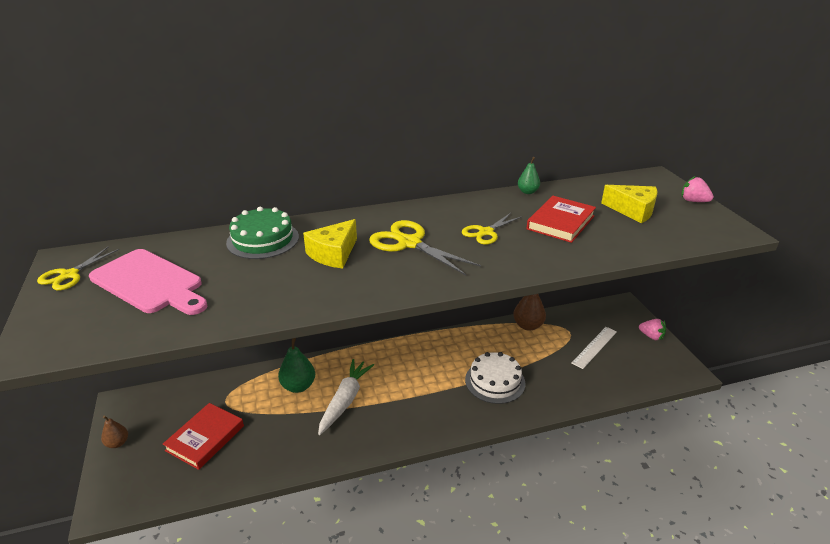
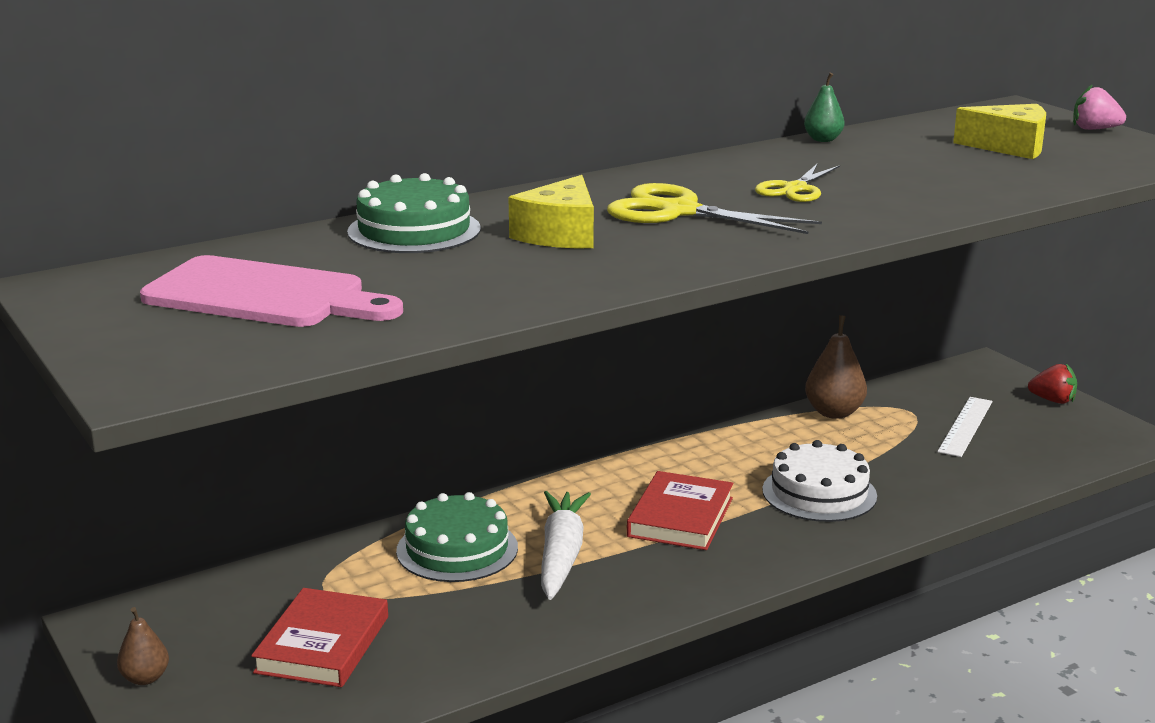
camera: 15 degrees left, 10 degrees down
(69, 275) = (94, 302): yellow scissors -> none
(298, 386) = (457, 549): green pear -> green cake
(560, 222) = (906, 168): red book -> red book (680, 517)
(651, 336) = (1053, 400): pink strawberry -> red strawberry

